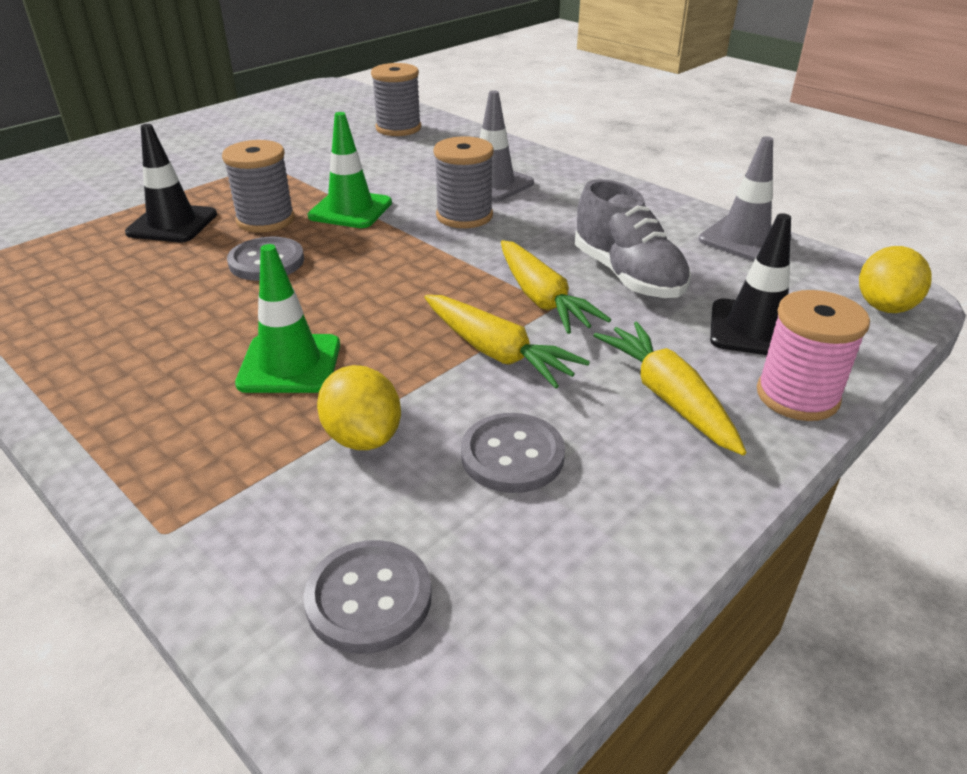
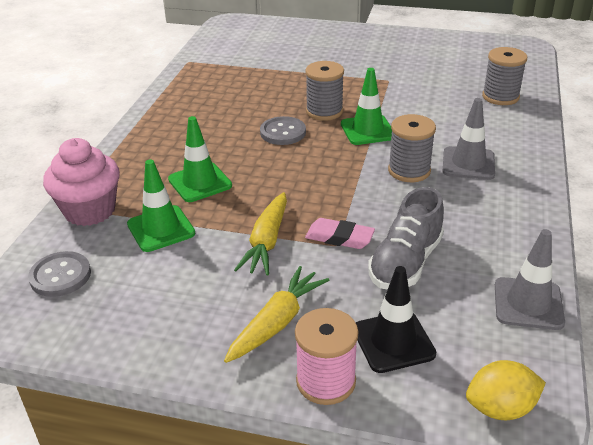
camera: 60 degrees right, 0 degrees up
(172, 224) = (289, 90): black traffic cone -> none
(213, 506) = (90, 210): none -> pink cupcake
(362, 437) = (161, 229): yellow lemon -> green traffic cone
(512, 455) = (180, 281): grey button -> none
(542, 299) = (339, 237): yellow carrot -> pink eraser

